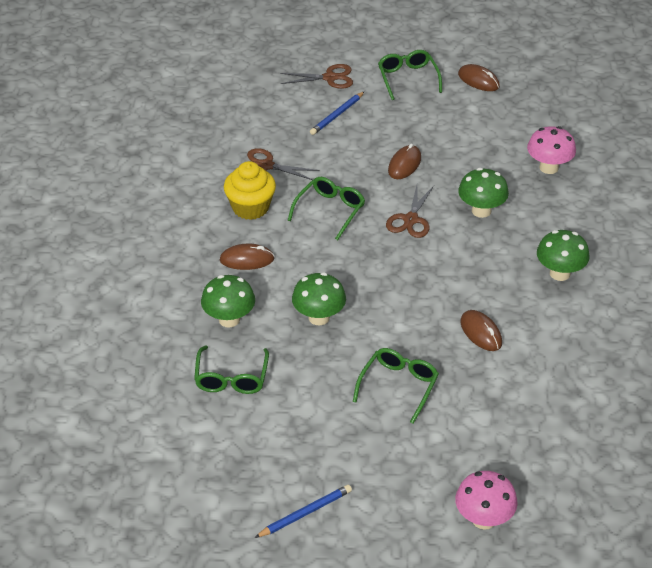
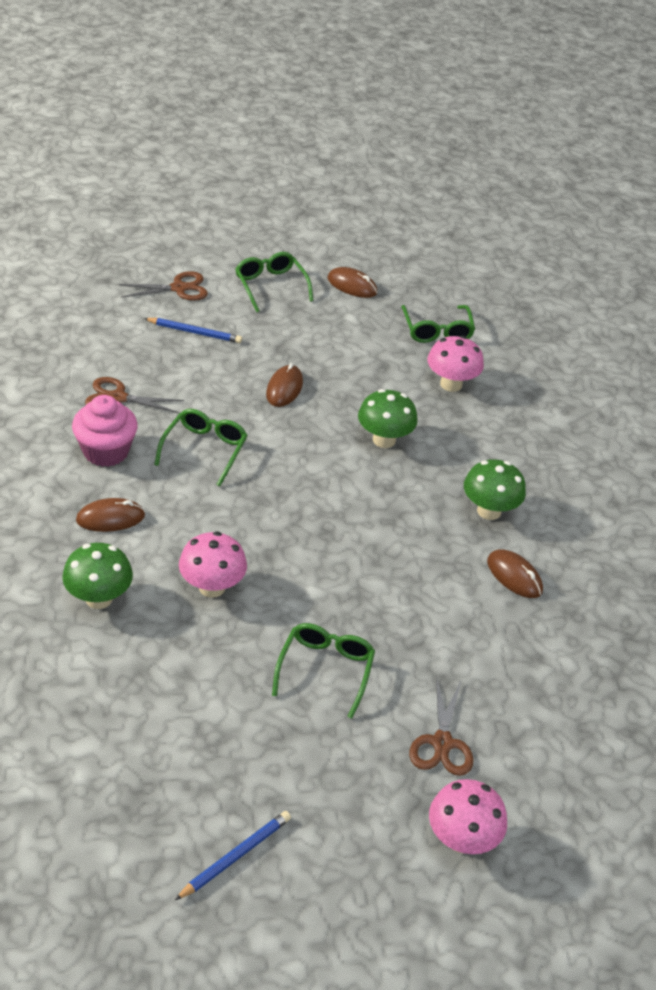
camera: 15 degrees left, 0 degrees up
(231, 378) = (112, 677): green glasses -> green glasses (437, 331)
(250, 207) = (106, 451): yellow cupcake -> pink cupcake
(319, 317) = (212, 587): green mushroom -> pink mushroom
(337, 115) = (194, 332): blue pencil -> blue pencil turned 105 degrees counterclockwise
(411, 220) = (303, 456): brown scissors -> brown scissors (442, 743)
(481, 332) = (412, 592): brown mouse -> brown mouse (514, 576)

